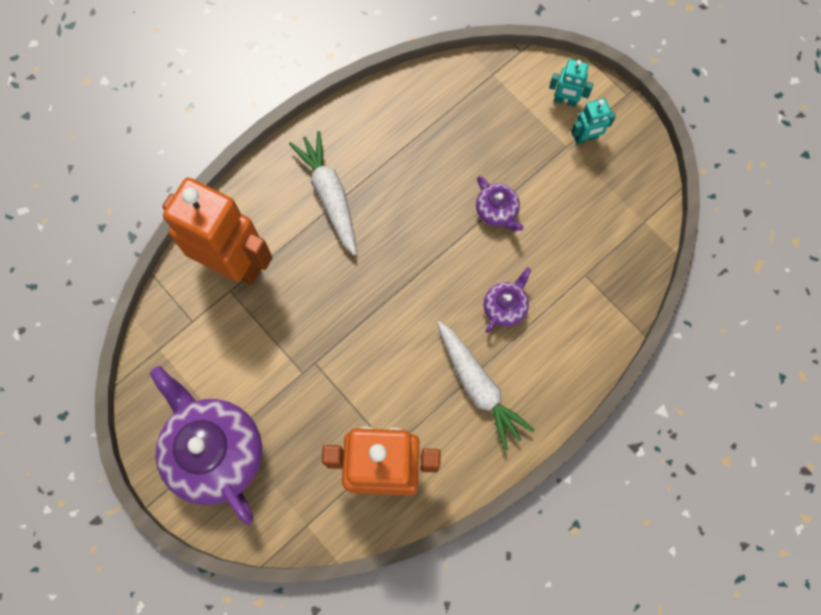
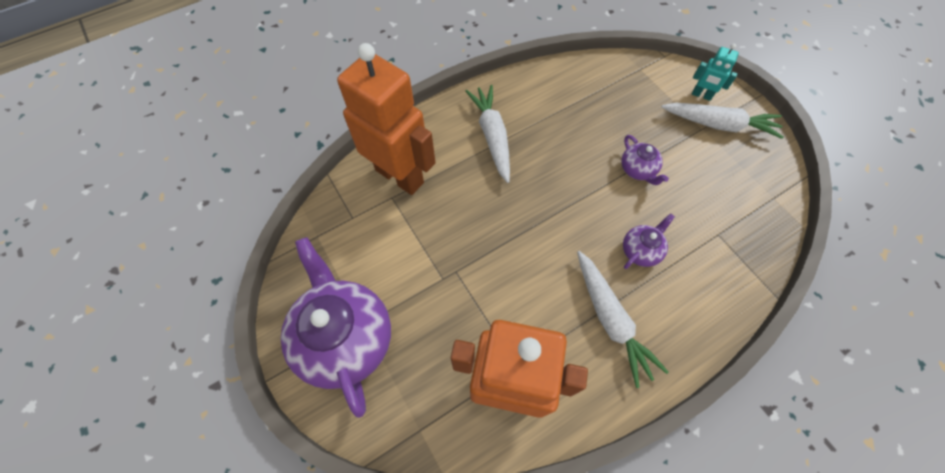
camera: 10 degrees right, 10 degrees down
(586, 138) = (719, 125): turquoise robot -> white carrot

